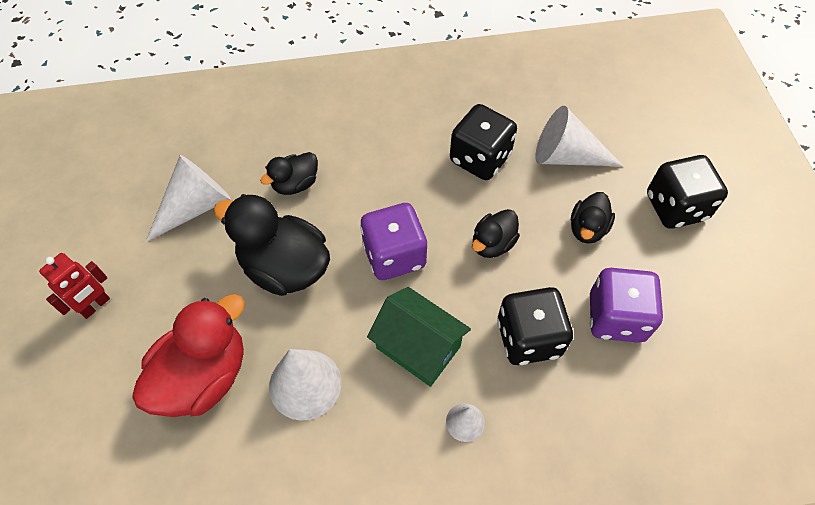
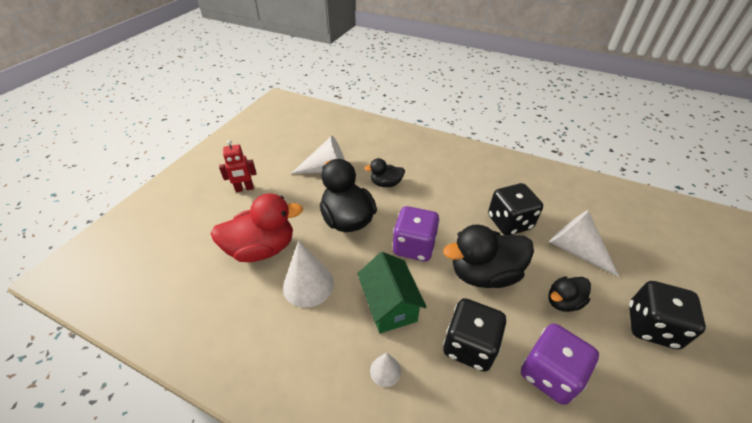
camera: 35 degrees right, 15 degrees down
(492, 244) = (484, 274): black duck -> black duck, size x1.84

